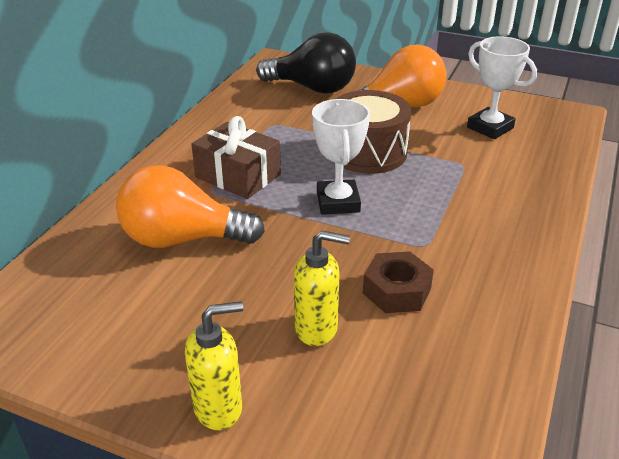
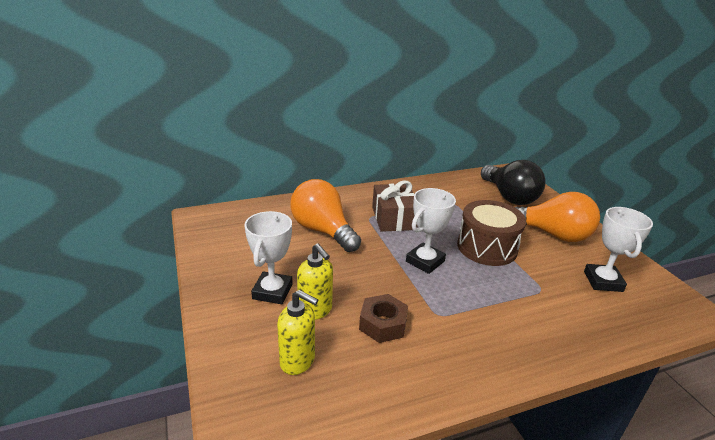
camera: 45 degrees right, 5 degrees down
(219, 408) = (225, 309): yellow soap dispenser -> yellow soap dispenser (298, 361)
(240, 346) = (272, 291): none -> white trophy

